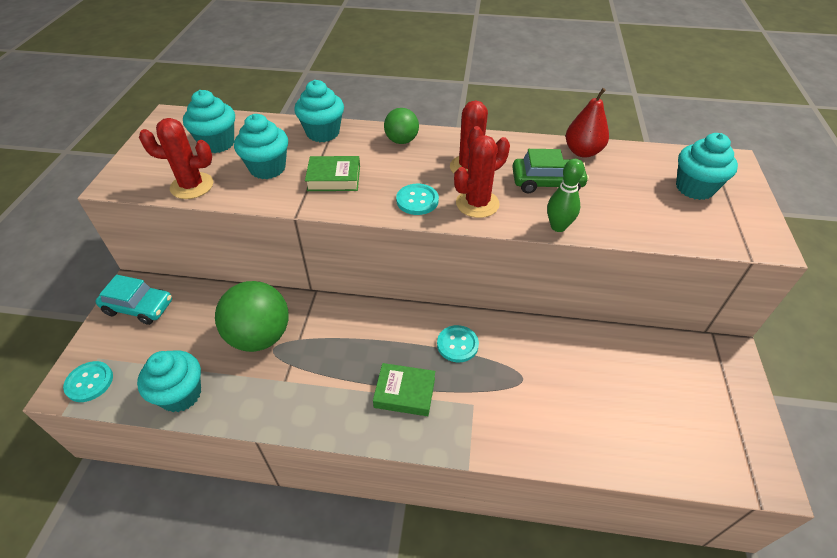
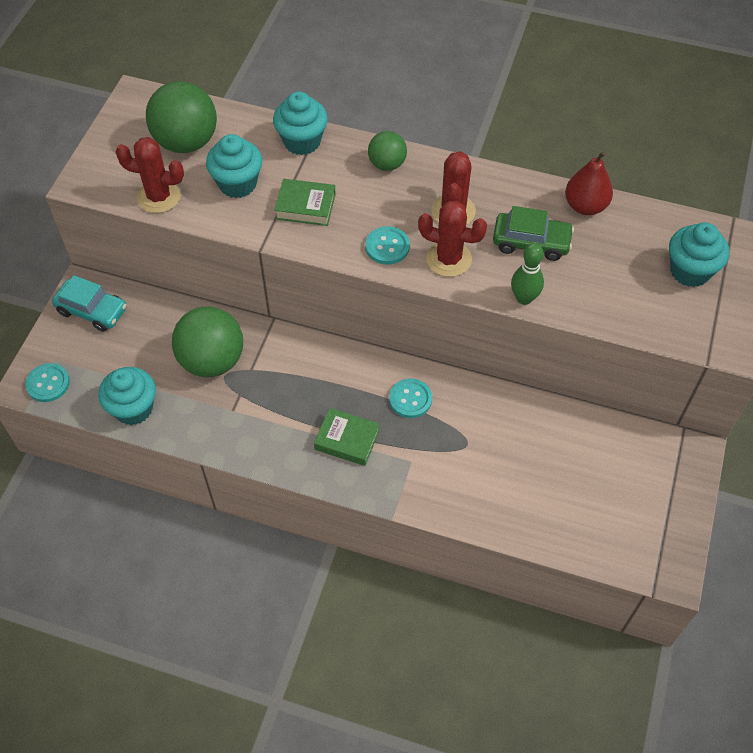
camera: 10 degrees right, 10 degrees up
(217, 143) = (186, 142): turquoise cupcake -> green ball
(477, 204) = (449, 259): red cactus -> red cactus turned 45 degrees clockwise

